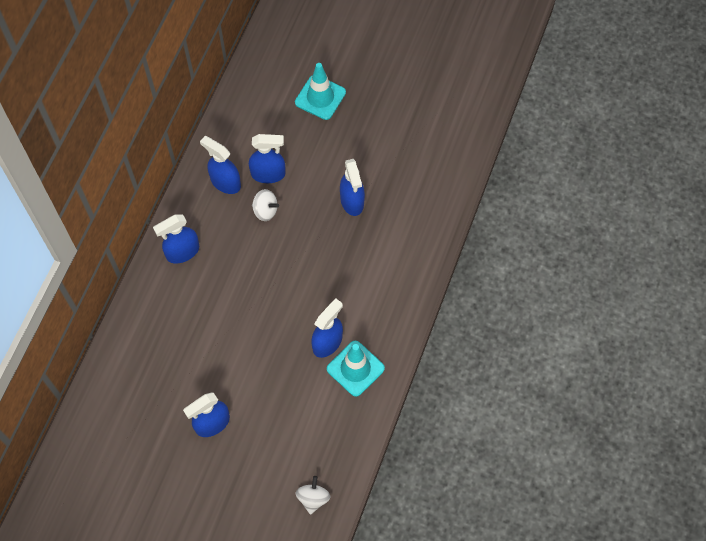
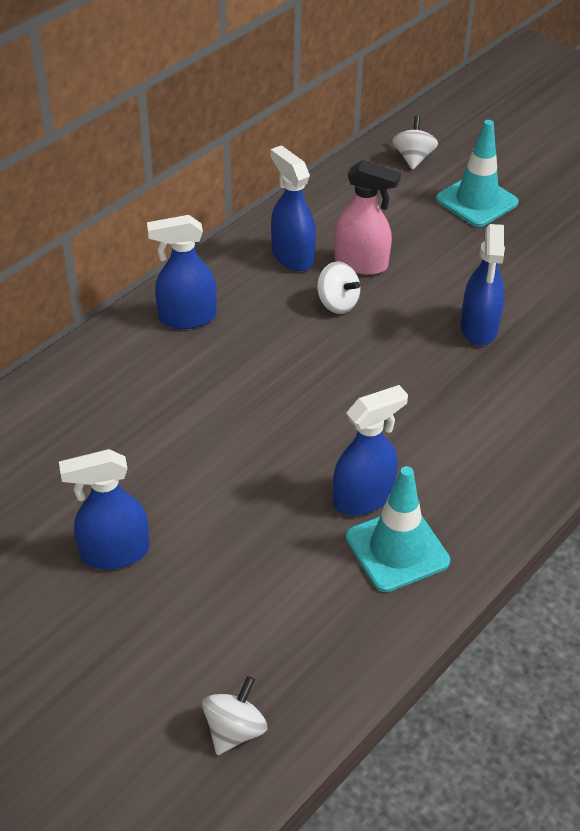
camera: 20 degrees right, 20 degrees down
(268, 174) = (361, 263): blue spray bottle -> pink spray bottle
(269, 72) = (413, 158): none -> white spinning top

